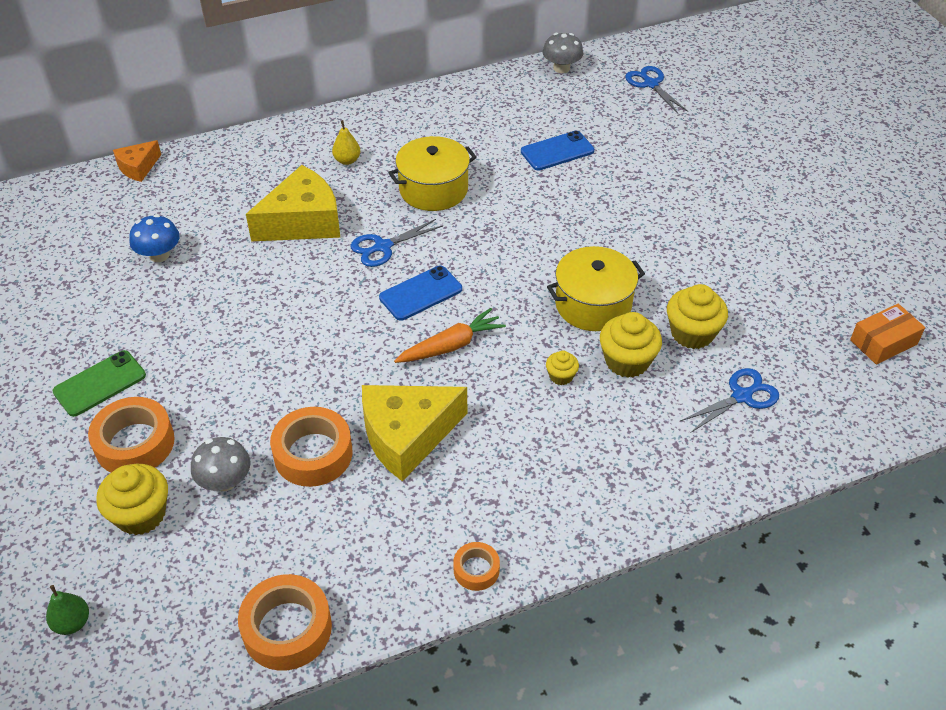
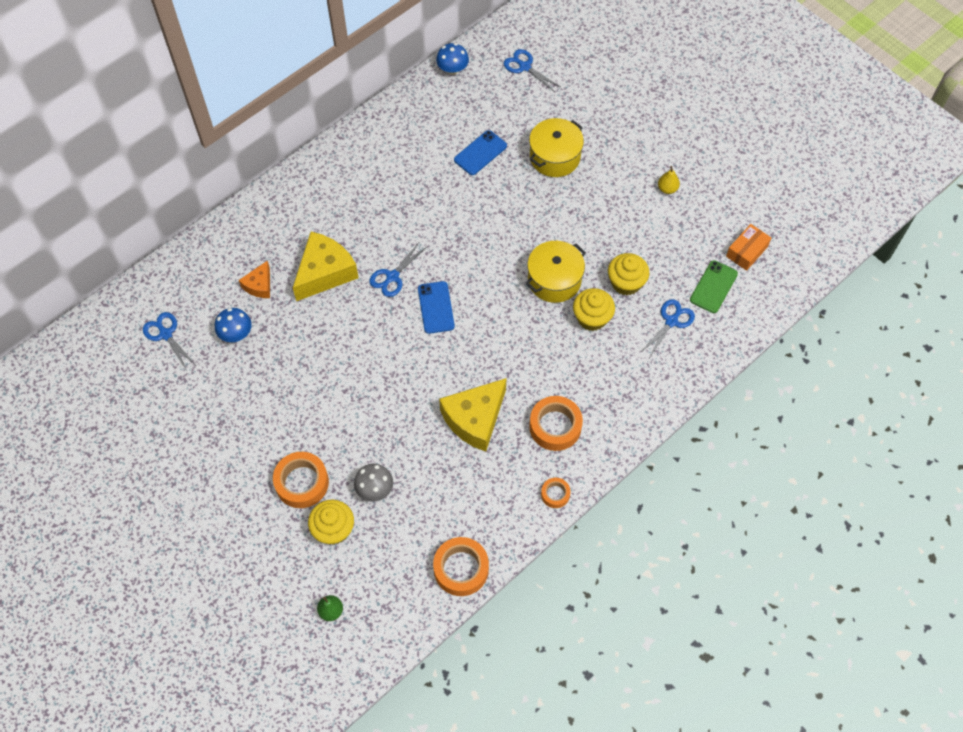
camera: 20 degrees left, 15 degrees up
(78, 234) = (165, 334): none -> blue scissors
(100, 383) = (253, 448): green phone -> green phone (713, 287)
(138, 167) = (176, 261): orange cheese -> orange cheese (259, 285)
(313, 454) = (421, 451): orange tape -> orange tape (555, 426)
(347, 160) = (330, 207): yellow pear -> yellow pear (667, 189)
(421, 293) = (436, 307): blue phone -> blue phone turned 45 degrees counterclockwise
(433, 189) = (405, 215): yellow pot -> yellow pot (554, 157)
(451, 345) = (474, 342): orange carrot -> none
(561, 68) = (452, 69): grey mushroom -> blue mushroom
(561, 376) = (554, 343): yellow cupcake -> none

